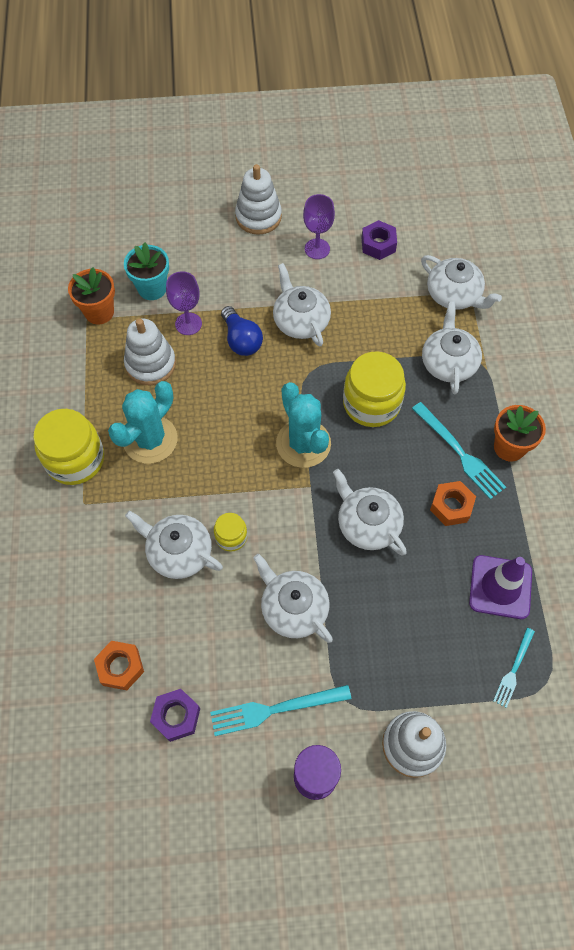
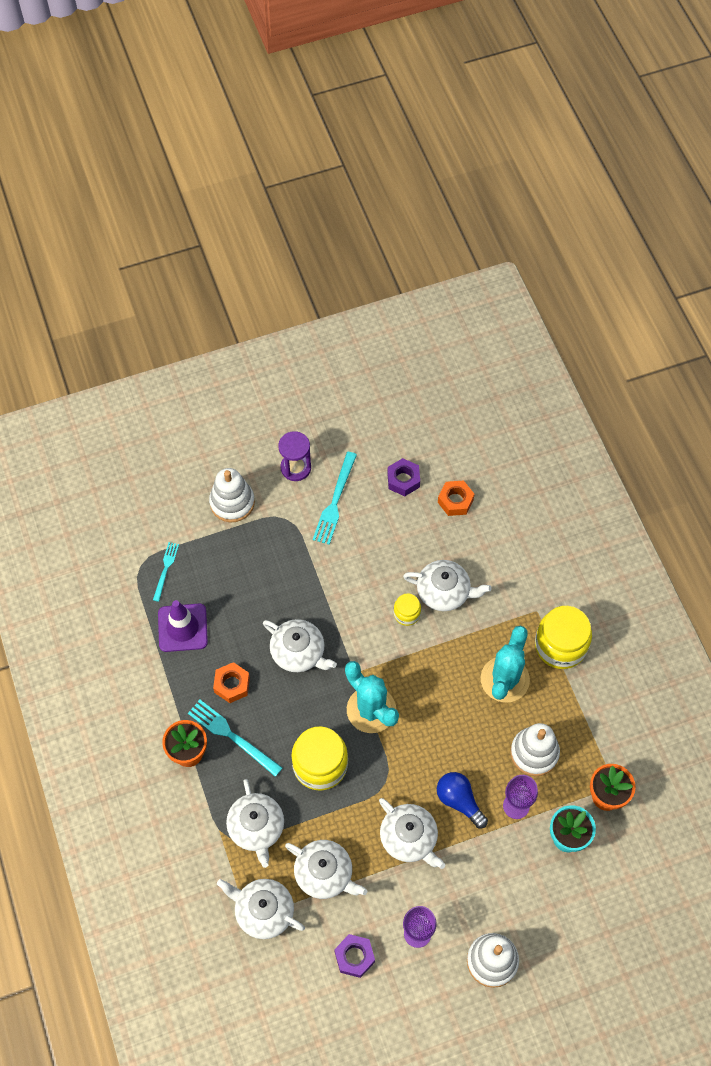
camera: 165 degrees right, 0 degrees up
(275, 709) = (335, 501): turquoise fork -> turquoise fork turned 135 degrees clockwise
(293, 608) = (341, 572): white teapot -> white teapot (325, 873)

